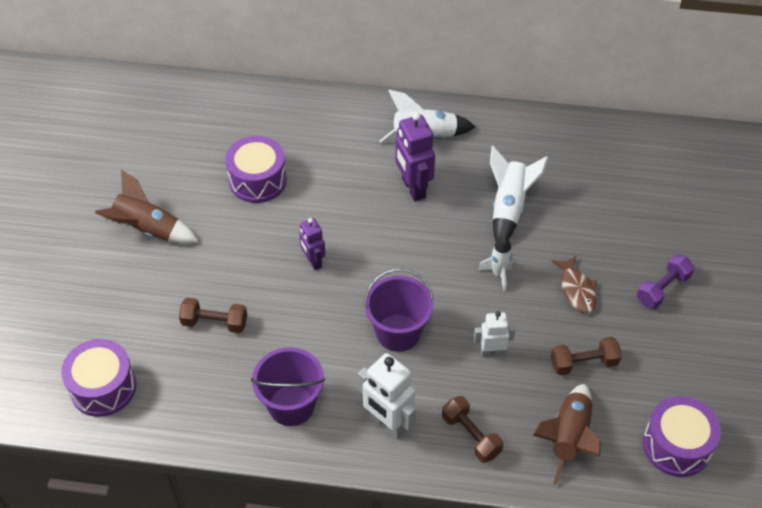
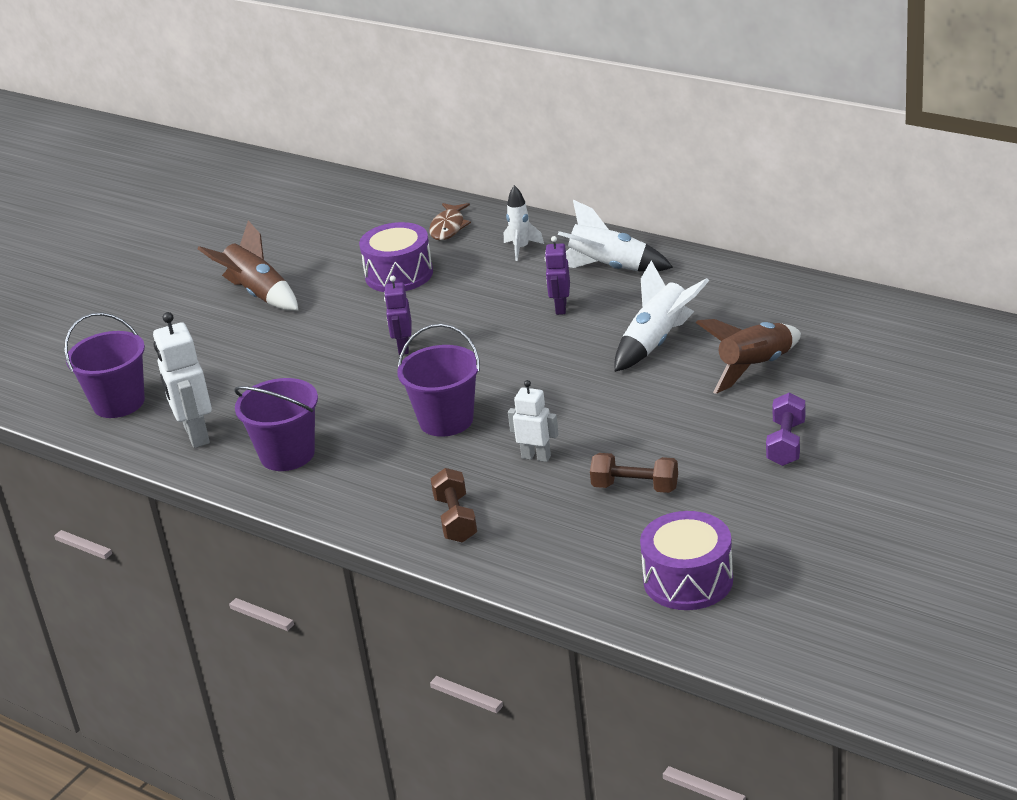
camera: 30 degrees right, 20 degrees down
(103, 387) = (119, 403): purple drum -> purple bucket
(214, 323) = (264, 376): brown dumbbell -> none
(388, 424) = (374, 490): white robot -> white robot (196, 435)
(413, 188) = (560, 308): purple robot -> purple robot, size x0.61
(498, 274) = (598, 394): white rocket -> white rocket (521, 249)
(568, 437) = (564, 545): brown rocket -> brown rocket (755, 368)
(577, 290) = (679, 424): brown fish -> brown fish (448, 227)
(662, 289) = (786, 443): purple dumbbell -> purple dumbbell turned 60 degrees counterclockwise

